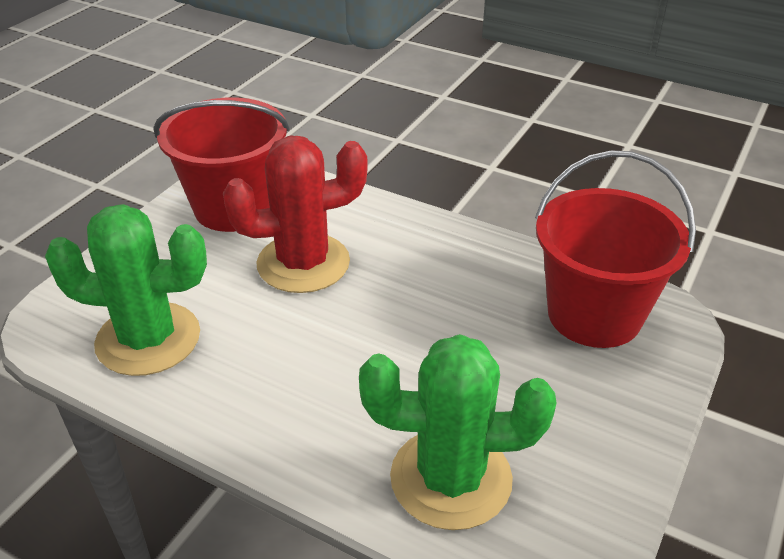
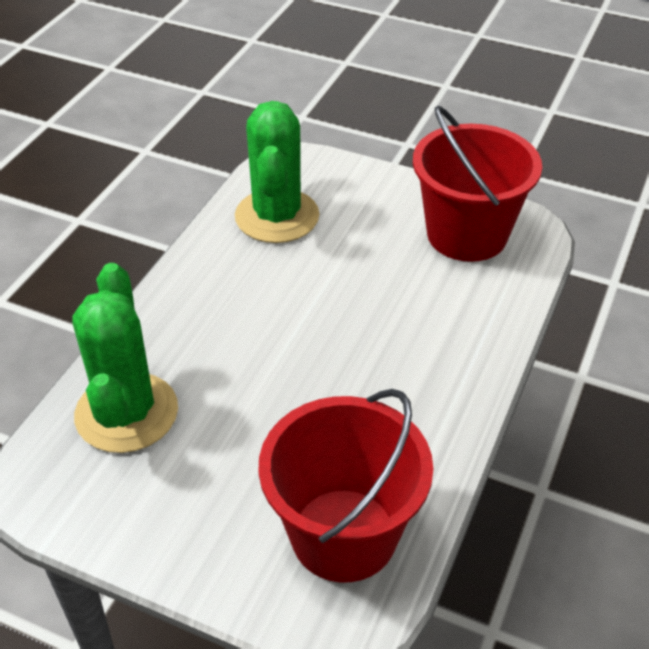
camera: 85 degrees right, 5 degrees up
(303, 263) = (389, 293): red cactus -> none

